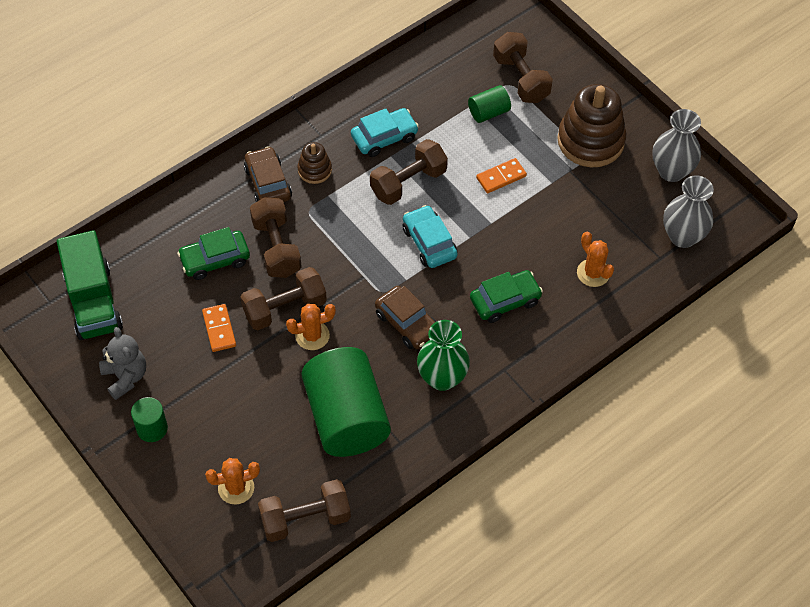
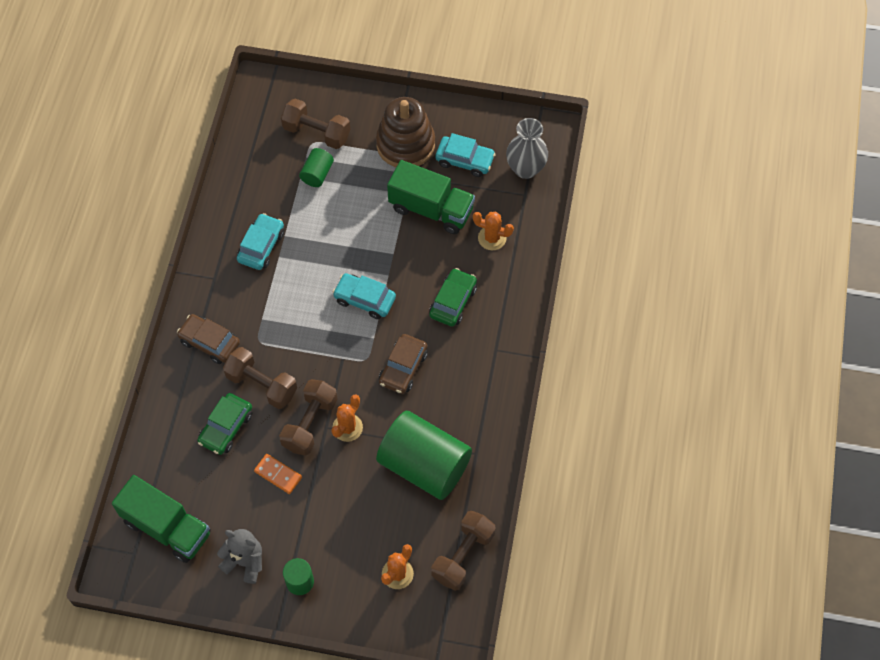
camera: 40 degrees left, 5 degrees up
(314, 170) = (234, 307): brown stacking toy -> none
(407, 323) = (403, 368): brown car -> brown car turned 105 degrees clockwise
(408, 183) = (310, 267): brown dumbbell -> none
(442, 378) = (461, 387): green vase -> none
(501, 177) = (369, 215): orange domino -> none
(561, 210) = (431, 209): none -> green truck
(632, 190) = (465, 160): none -> turquoise car
(671, 171) = (477, 127): grey vase -> none

